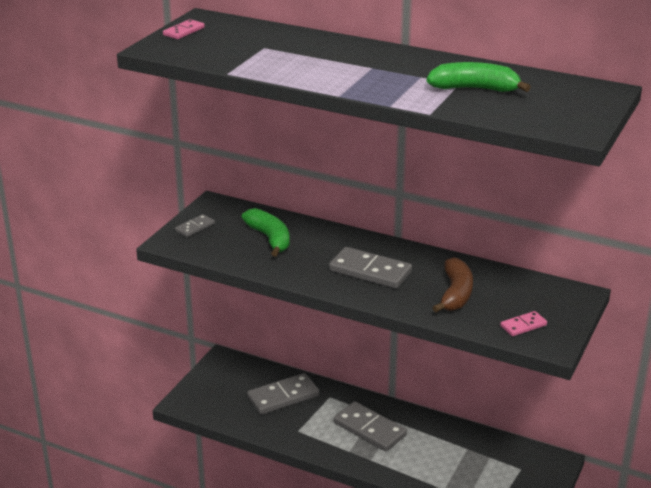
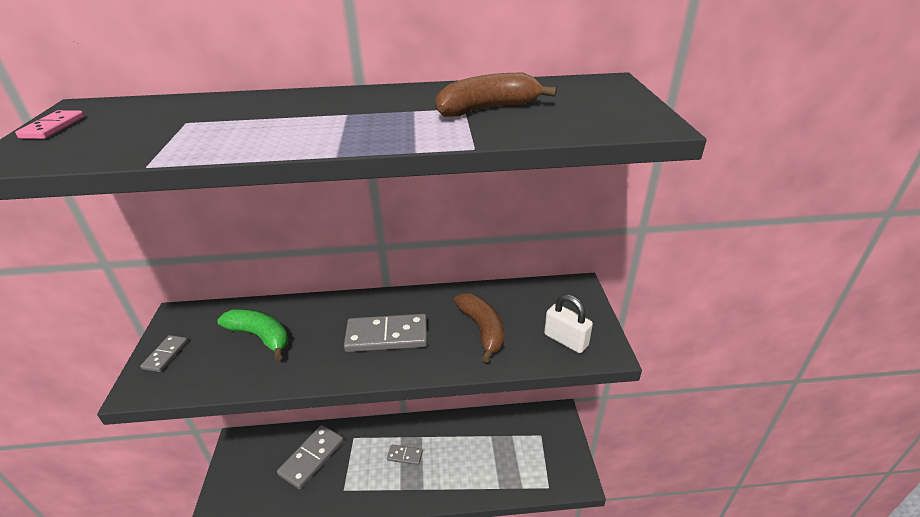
camera: 30 degrees left, 5 degrees up
(370, 429) = (405, 455): grey domino -> grey domino, size x0.53
(475, 89) = (488, 109): green banana -> brown banana
(523, 325) = (566, 340): pink domino -> white padlock

